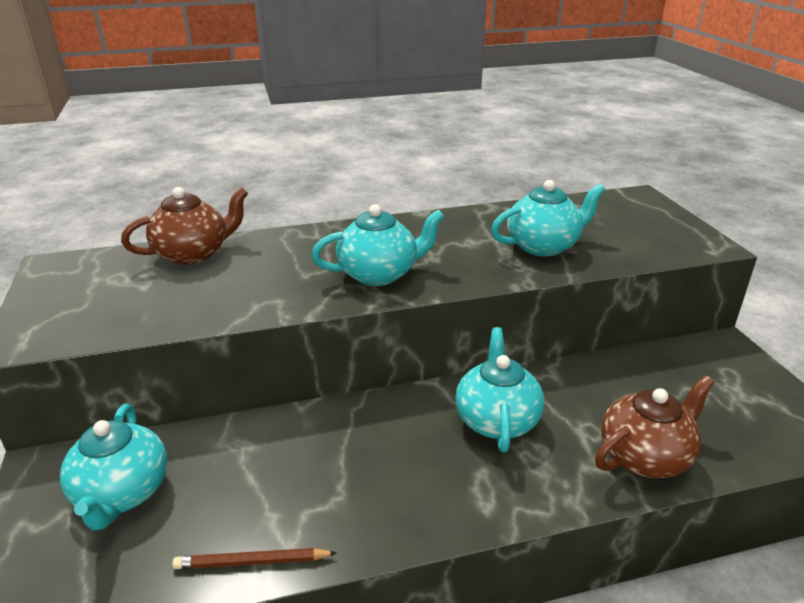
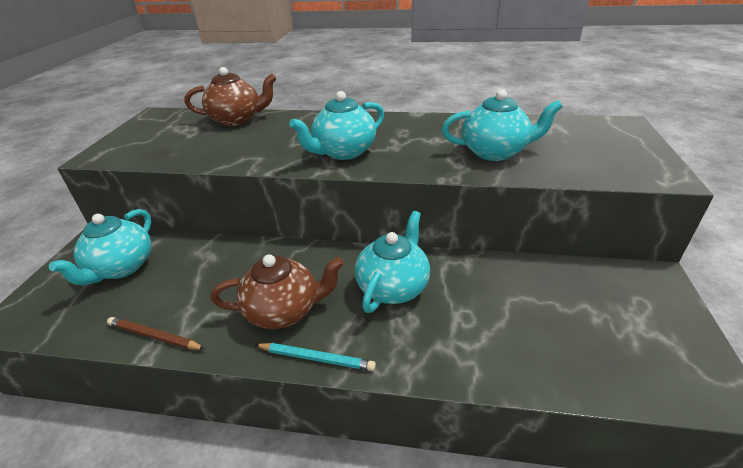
camera: 25 degrees right, 5 degrees up
(379, 274) = (343, 152): turquoise teapot -> turquoise teapot turned 135 degrees clockwise
(472, 520) = (316, 358): none -> turquoise pencil
(645, 456) = (500, 354): brown teapot -> brown teapot (284, 310)

